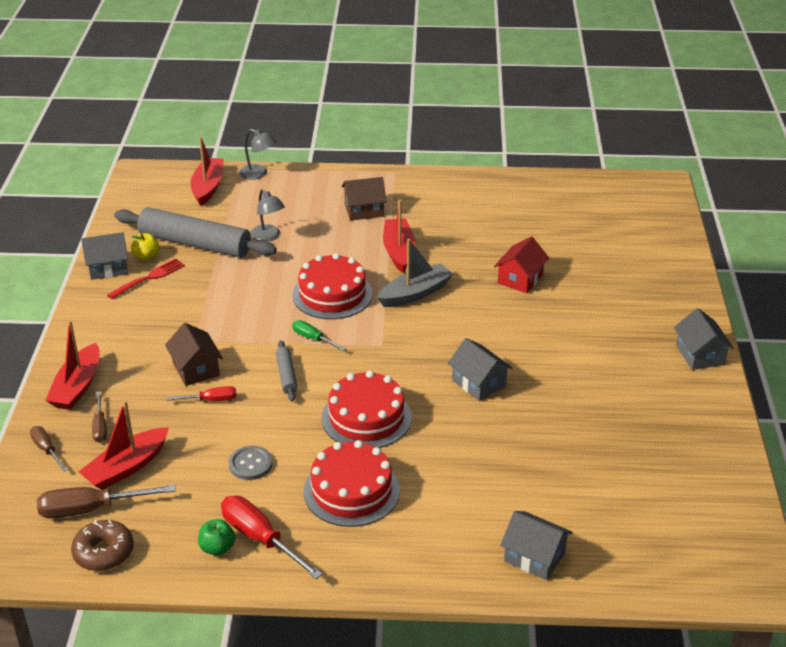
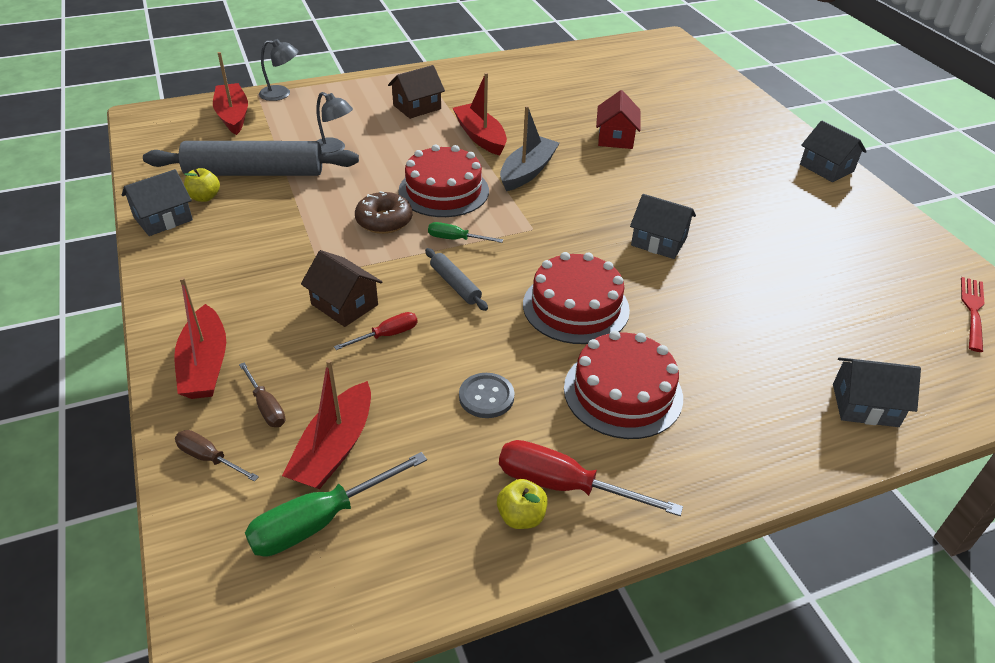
camera: 25 degrees left, 5 degrees up
(91, 509) = (320, 521): brown screwdriver -> green screwdriver
(104, 552) = (376, 577): brown donut -> brown donut (384, 221)
(148, 278) = (221, 219): red fork -> red fork (973, 311)
(217, 548) = (521, 517): green apple -> yellow apple

